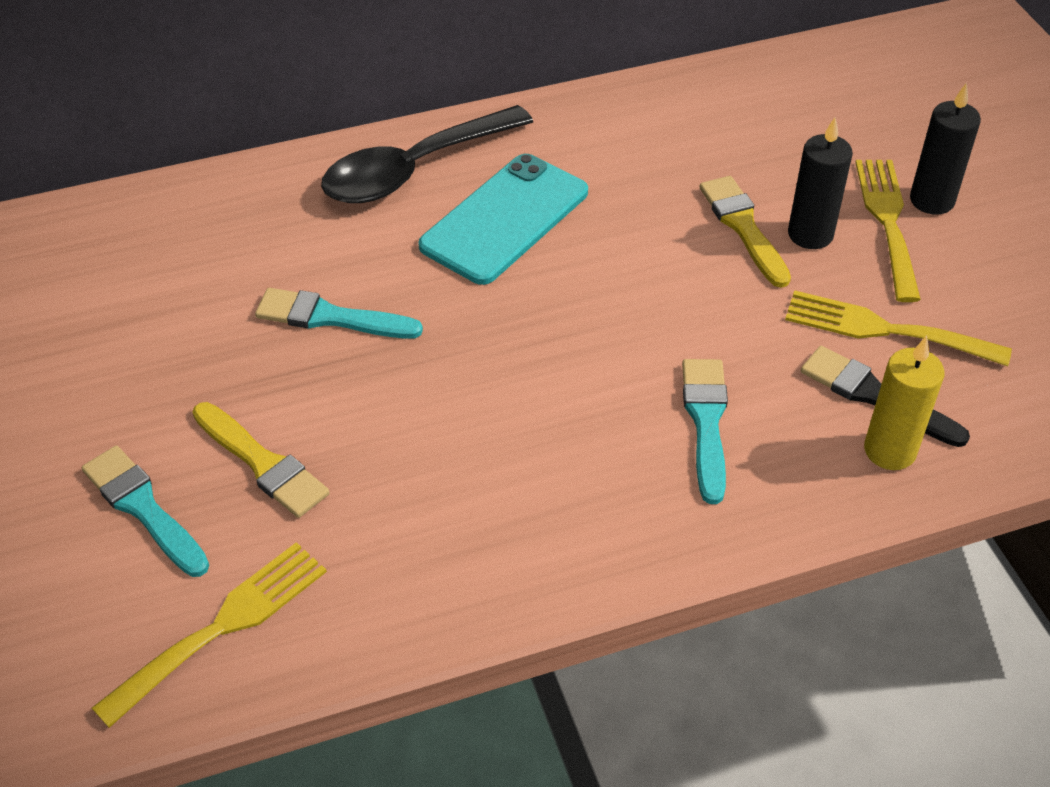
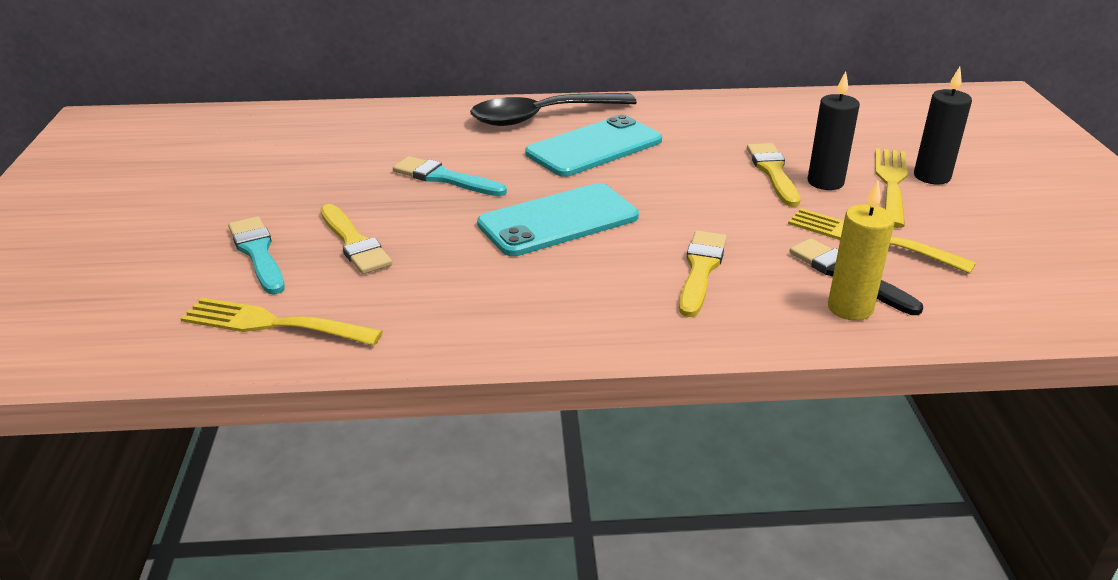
camera: 15 degrees right, 15 degrees down
(222, 627) = (272, 324): yellow fork -> yellow fork turned 135 degrees counterclockwise
(507, 369) = (558, 220): none -> turquoise phone
(706, 422) = (700, 270): turquoise brush -> yellow brush

